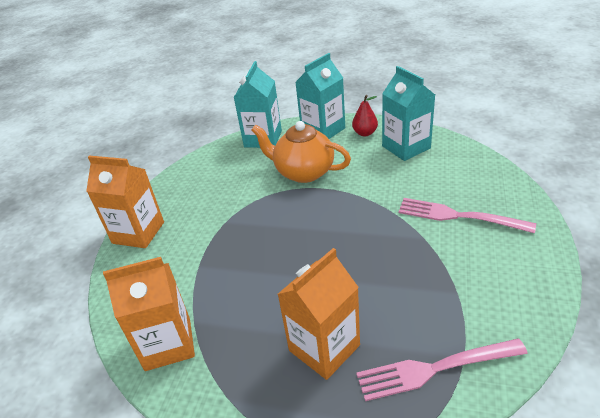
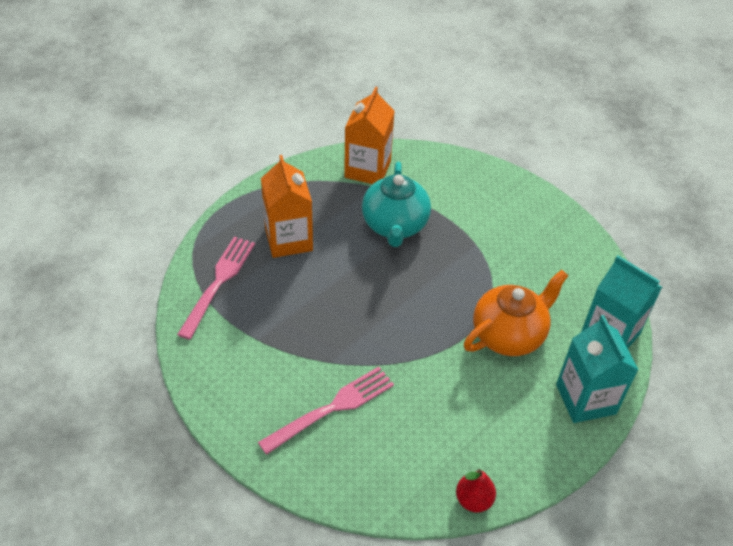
camera: 115 degrees right, 10 degrees up
(138, 232) = (510, 188): orange carton -> none
(240, 279) = (395, 225): none -> turquoise teapot
(365, 133) = (545, 435): red pear -> red pear (473, 500)
(406, 147) = (480, 453): turquoise carton -> none

